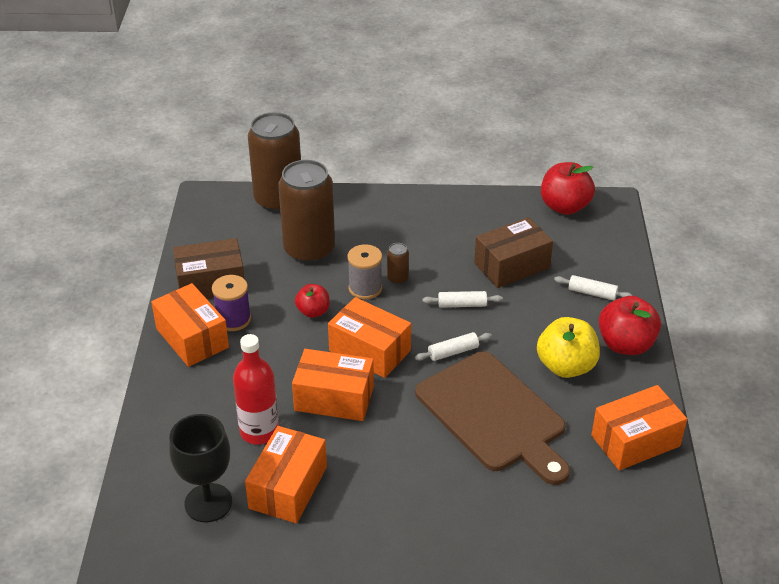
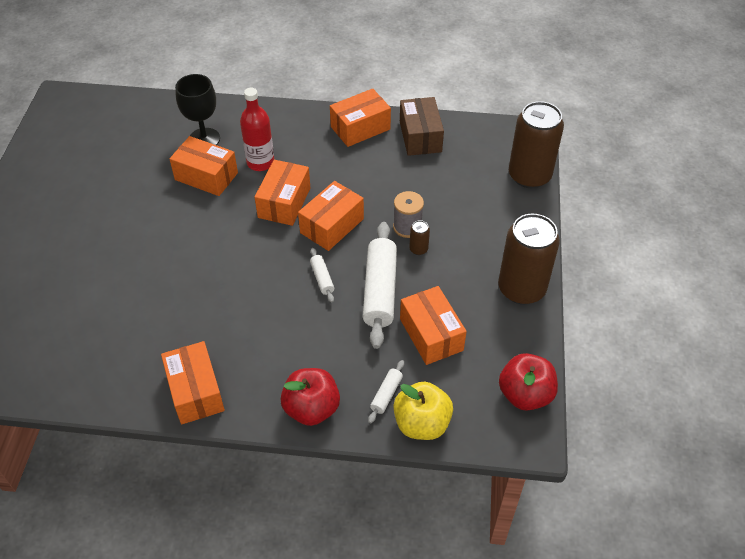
camera: 95 degrees right, 10 degrees up
(233, 319) = (378, 149): purple spool -> none
(309, 250) = (459, 194): brown can -> brown can (521, 289)
(313, 311) = (381, 194): red apple -> none
(462, 304) = (380, 291): white rolling pin -> white rolling pin, size x2.15
(494, 415) = (246, 297): brown cutting board -> none
(512, 266) = (431, 334): brown box -> orange box
(566, 366) = (292, 356): yellow apple -> yellow apple (421, 423)

